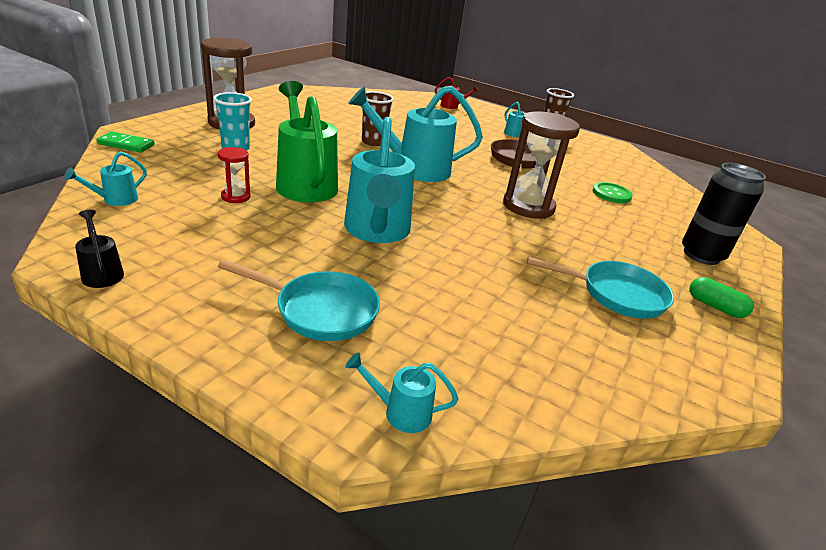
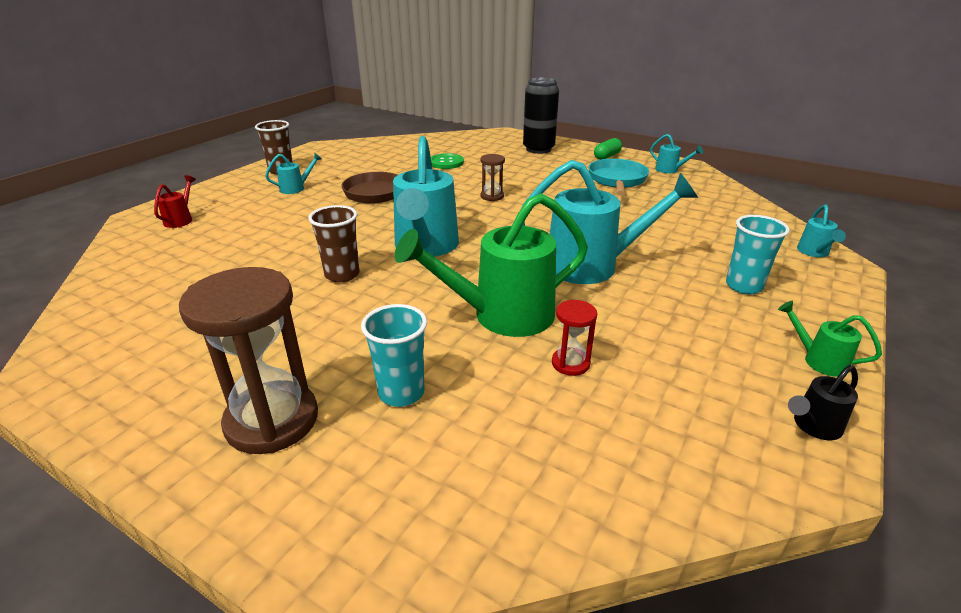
camera: 85 degrees left, 0 degrees up
(115, 200) = (648, 477): turquoise watering can -> turquoise watering can (670, 170)
(126, 145) = (421, 545): green domino -> none
(173, 310) = (819, 360): none -> green watering can
(320, 311) = (743, 286): turquoise pan -> turquoise cup
(528, 206) = (492, 196): brown hourglass -> brown hourglass, size x0.48

